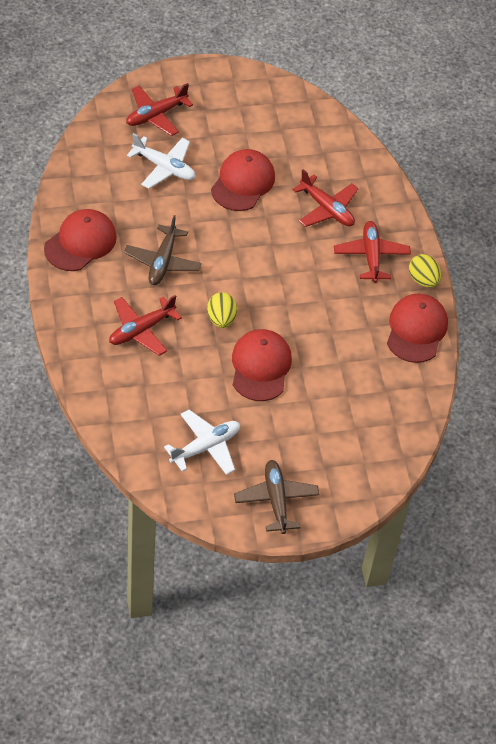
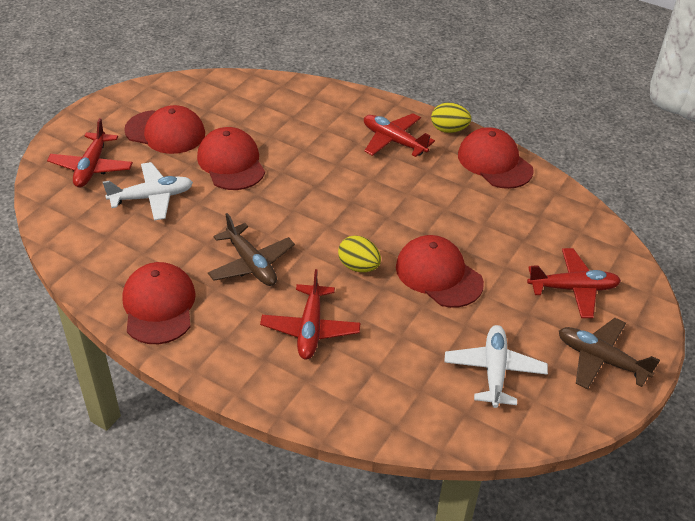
camera: 45 degrees left, 10 degrees down
(232, 125) = (165, 132): none -> red cap
(326, 209) = (318, 135): red plane -> red plane (573, 289)

